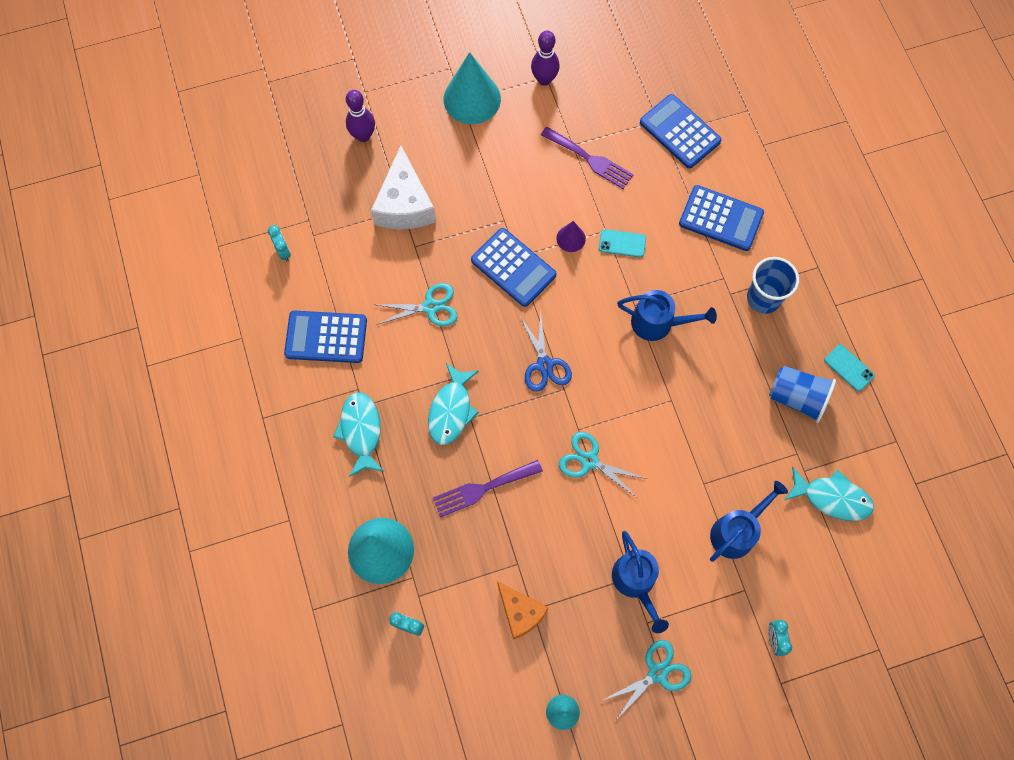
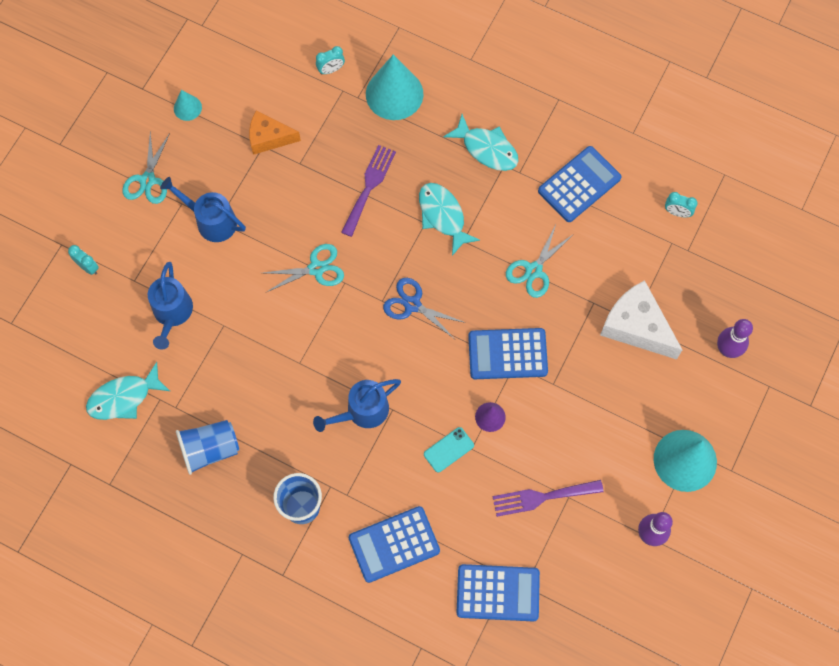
camera: 135 degrees right, 0 degrees up
(848, 368) = (190, 510): turquoise phone -> none

